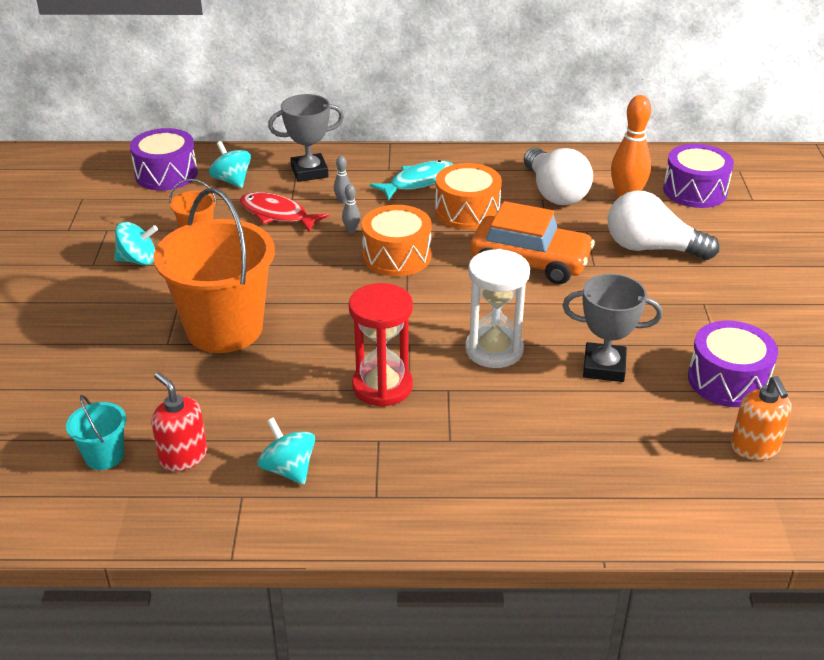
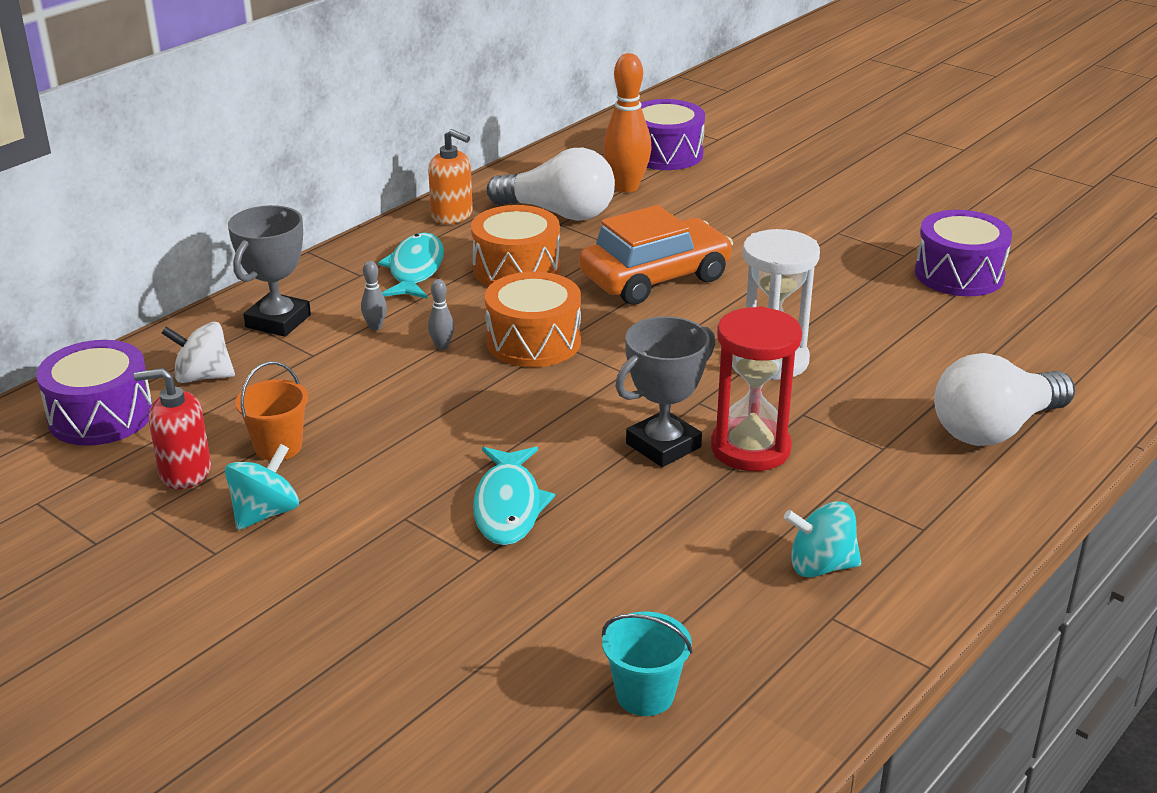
camera: 50 degrees left, 5 degrees down
(183, 456) = (715, 632): red soap dispenser -> red soap dispenser (185, 472)
(224, 329) = (508, 506): orange bucket -> turquoise fish
(232, 180) = (203, 377): turquoise spinning top -> white spinning top
(277, 215) = (331, 377): red fish -> none
(604, 367) = (870, 319): grey trophy -> grey trophy (663, 445)
(651, 248) = (723, 214): white light bulb -> white light bulb (995, 429)
(755, 448) = (1060, 306): orange soap dispenser -> orange soap dispenser (452, 215)

